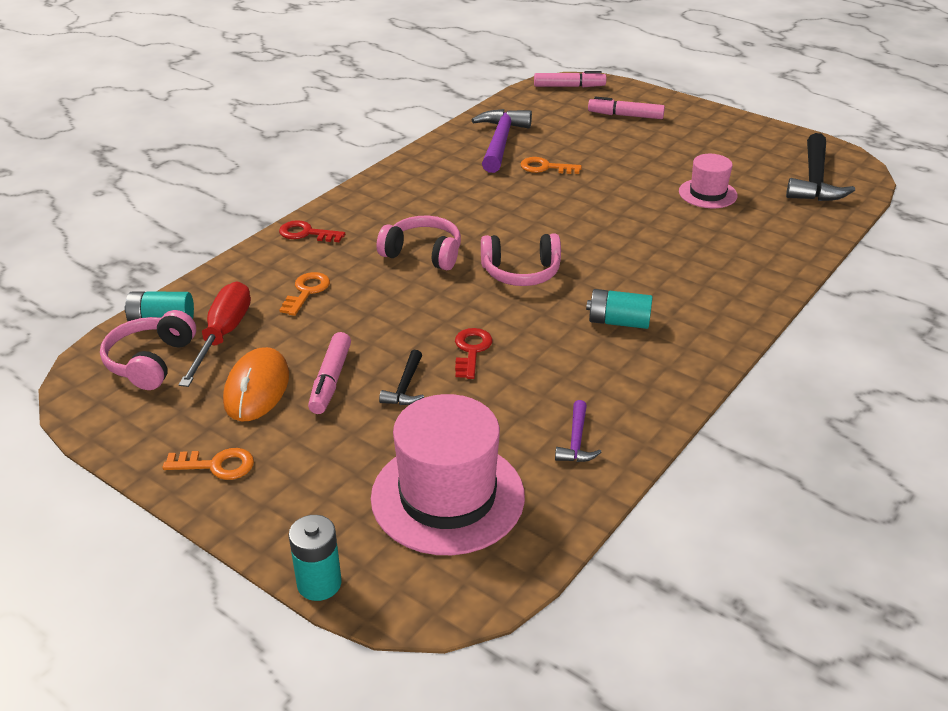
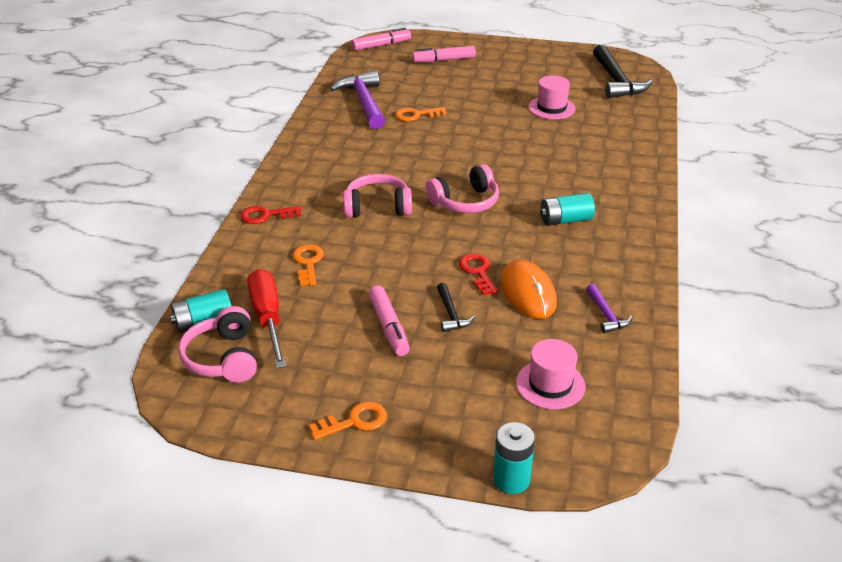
camera: 25 degrees left, 0 degrees up
(257, 388) = (334, 351): orange mouse -> orange mouse (528, 293)
(447, 496) = (550, 384): pink hat -> pink hat, size x0.55

